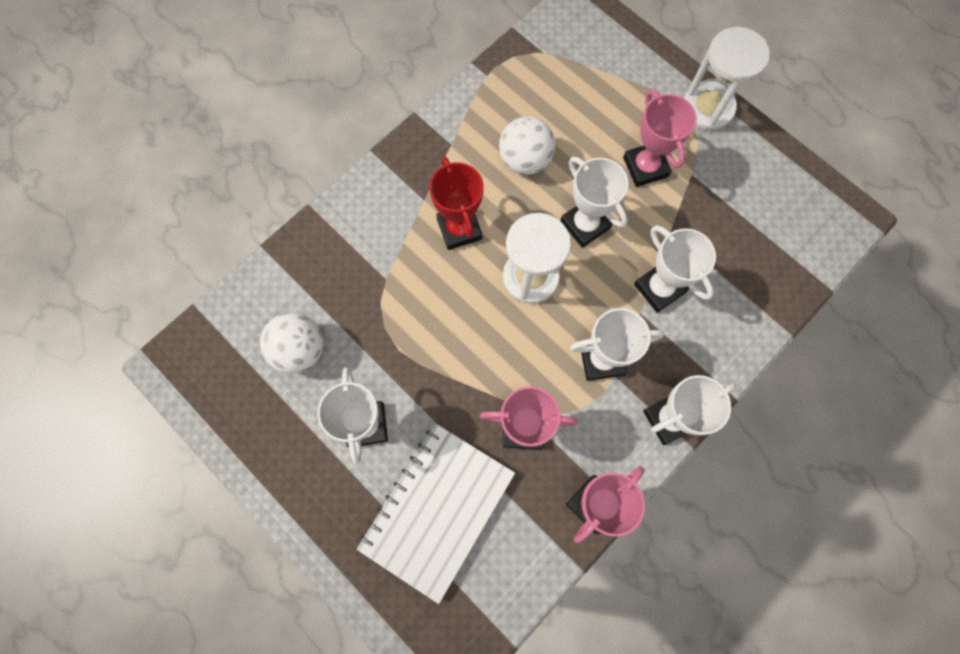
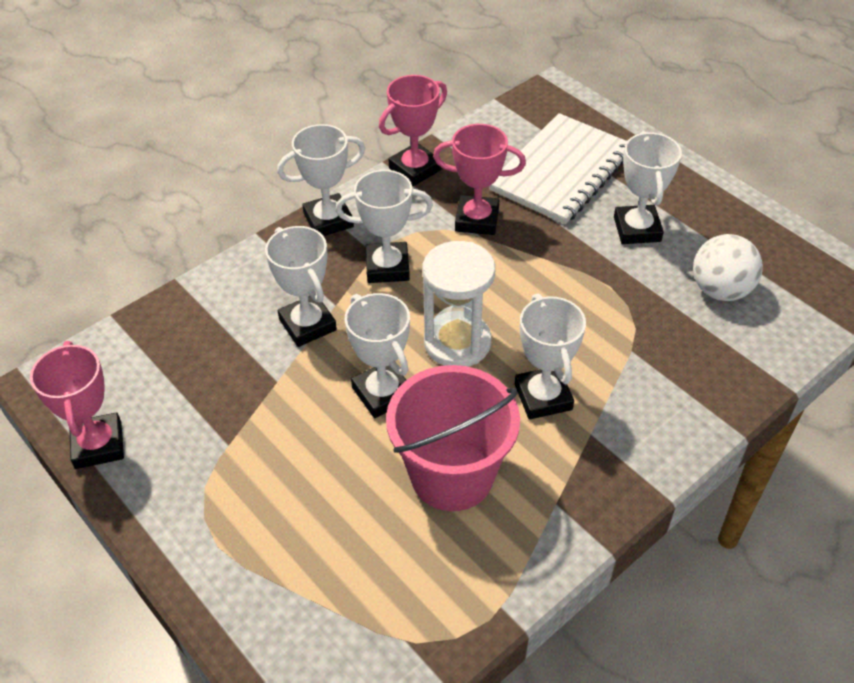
camera: 175 degrees left, 25 degrees down
(459, 229) = (543, 397): red trophy -> white trophy
(525, 160) = (452, 475): white ball -> pink bucket
(645, 167) = (288, 456): pink trophy -> pink trophy (98, 445)
(707, 108) = (174, 532): white hourglass -> none

